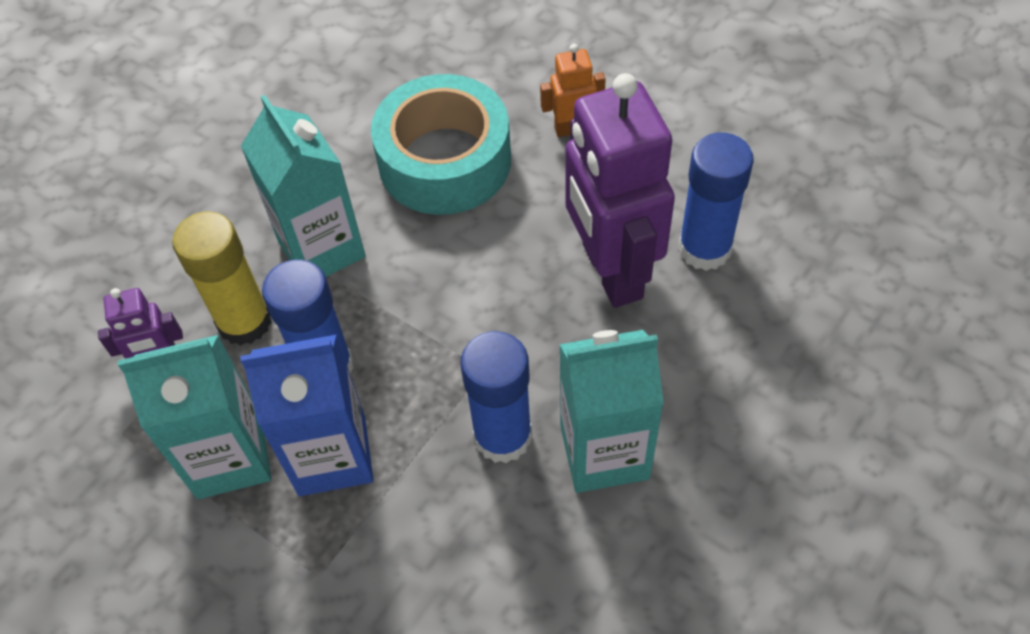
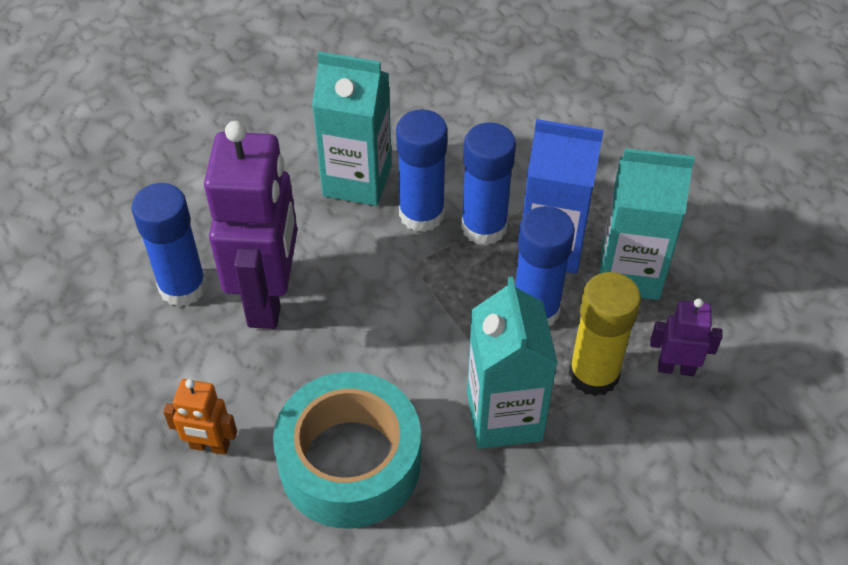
camera: 160 degrees left, 5 degrees down
(421, 449) = (484, 227): none -> blue glue stick

